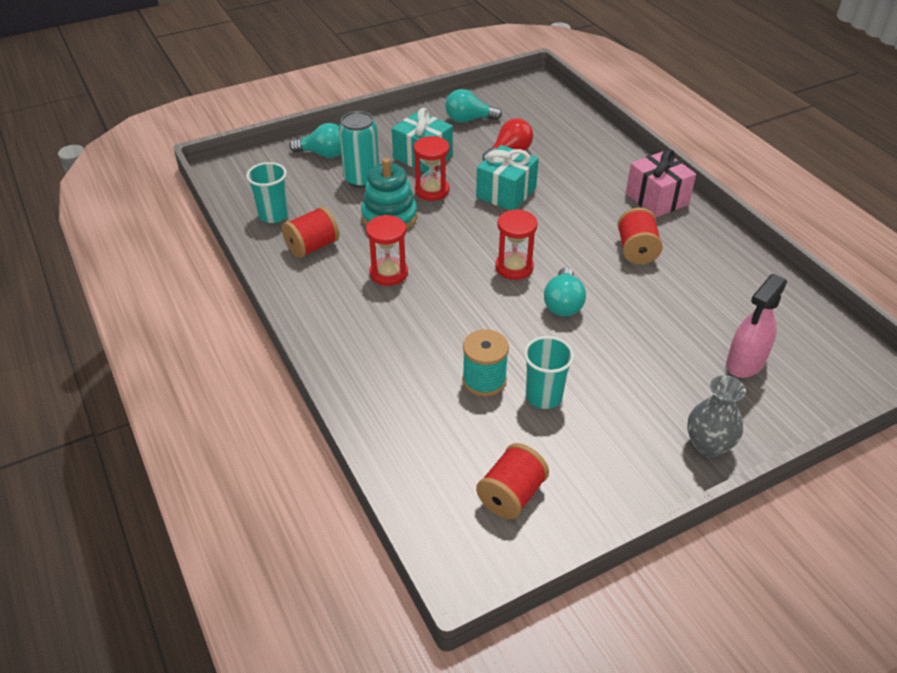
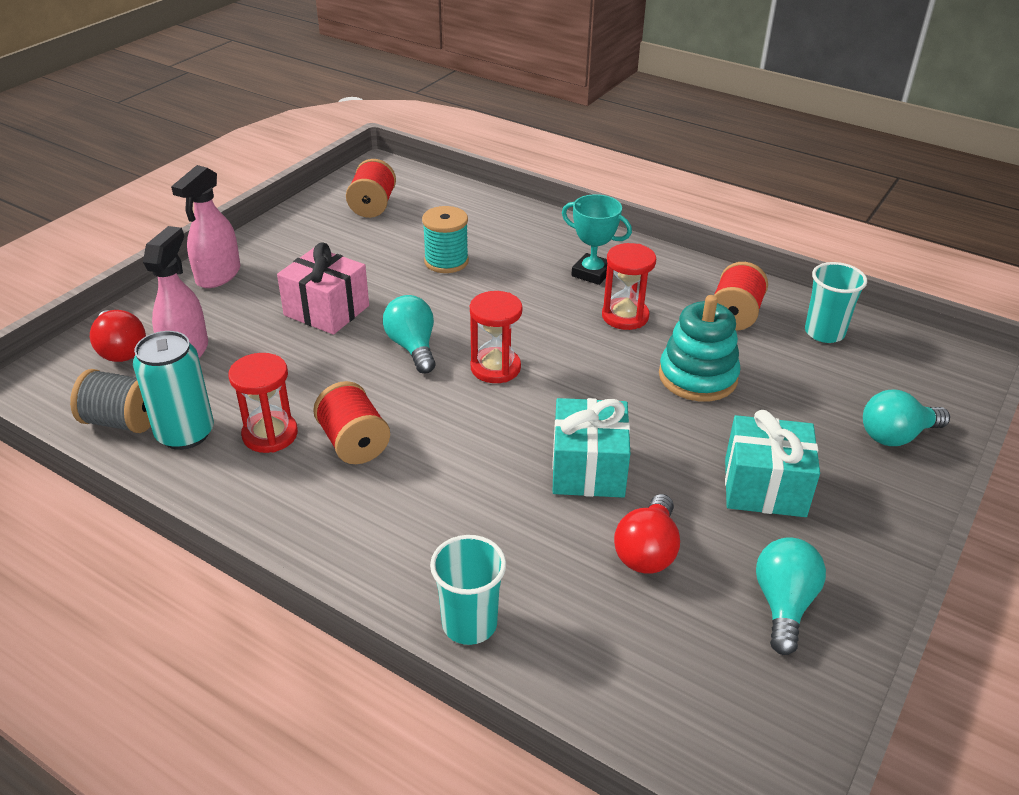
camera: 150 degrees right, 5 degrees down
(362, 179) = (795, 416): turquoise can -> turquoise can (185, 434)
(373, 320) = (592, 273): none -> turquoise trophy
(432, 190) = (689, 434): red hourglass -> red hourglass (270, 434)
(468, 120) = (783, 604): turquoise light bulb -> turquoise light bulb turned 45 degrees counterclockwise
(543, 396) = (384, 266): turquoise cup -> turquoise cup (469, 624)
(656, 199) = (355, 547): pink gift -> pink gift (326, 310)
(708, 446) = (218, 275): grey vase -> pink spray bottle
(795, 318) = (122, 421): none -> grey spool
(802, 385) = (121, 350): none -> red light bulb

